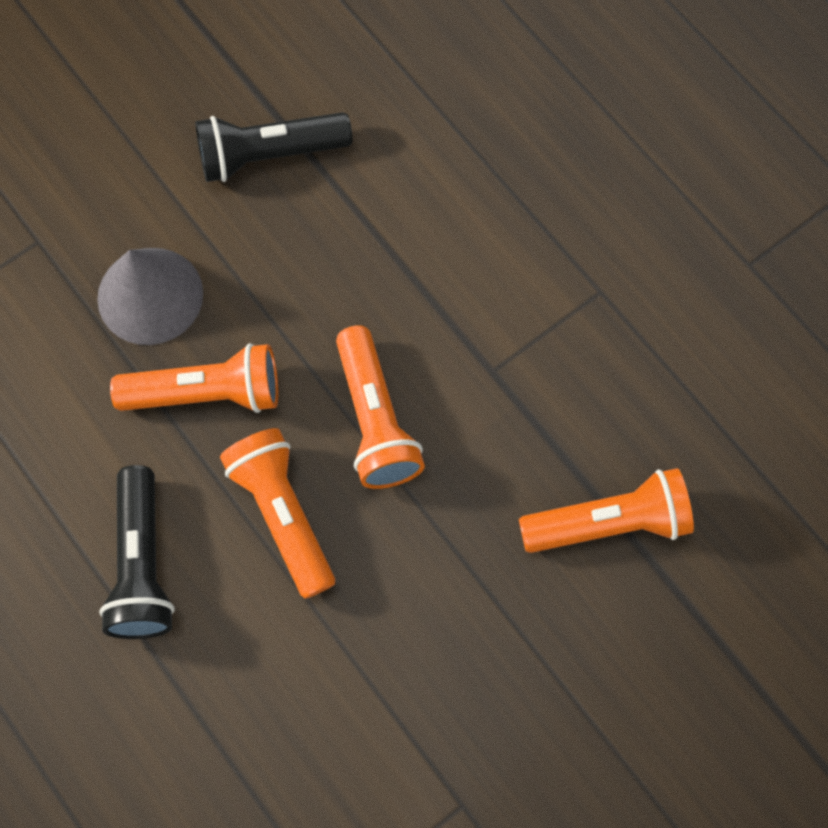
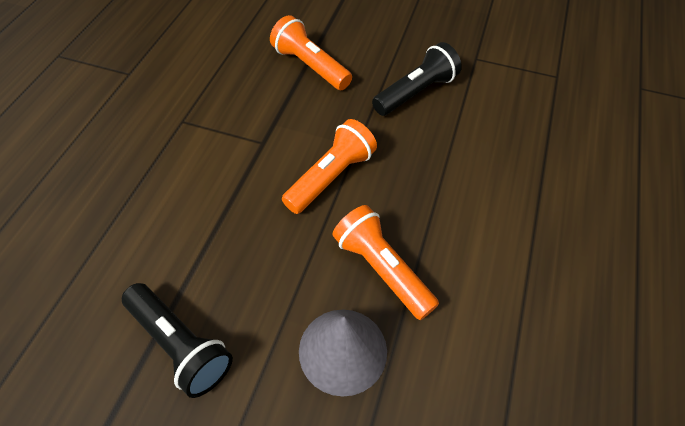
camera: 125 degrees left, 15 degrees down
(142, 565) = (504, 236): black flashlight -> black flashlight (415, 92)
(282, 515) = (418, 188): orange flashlight -> none

